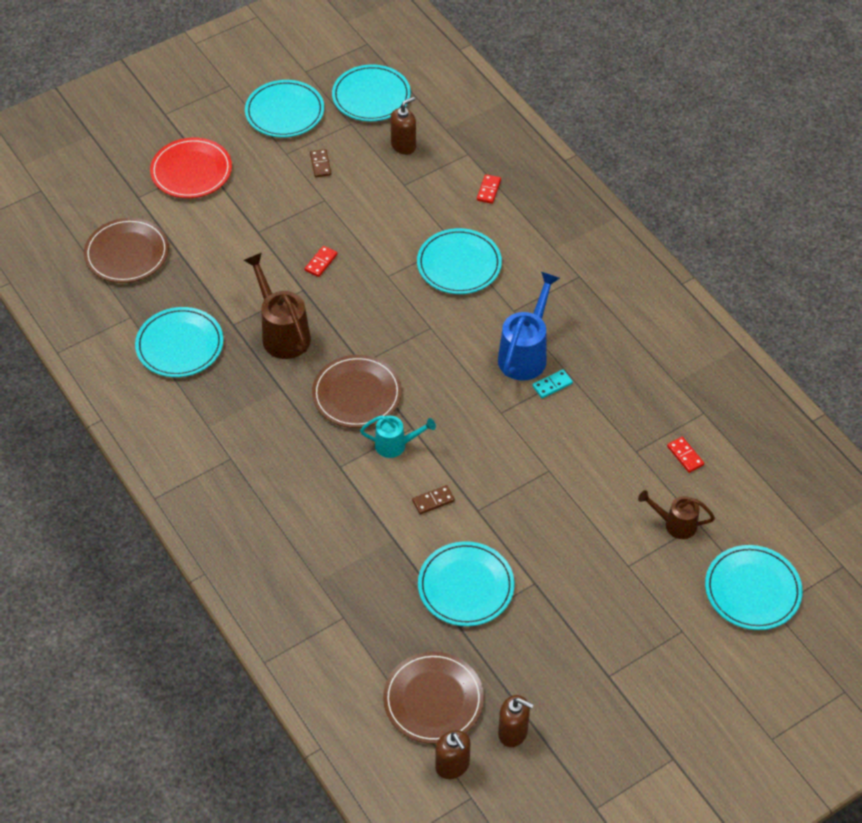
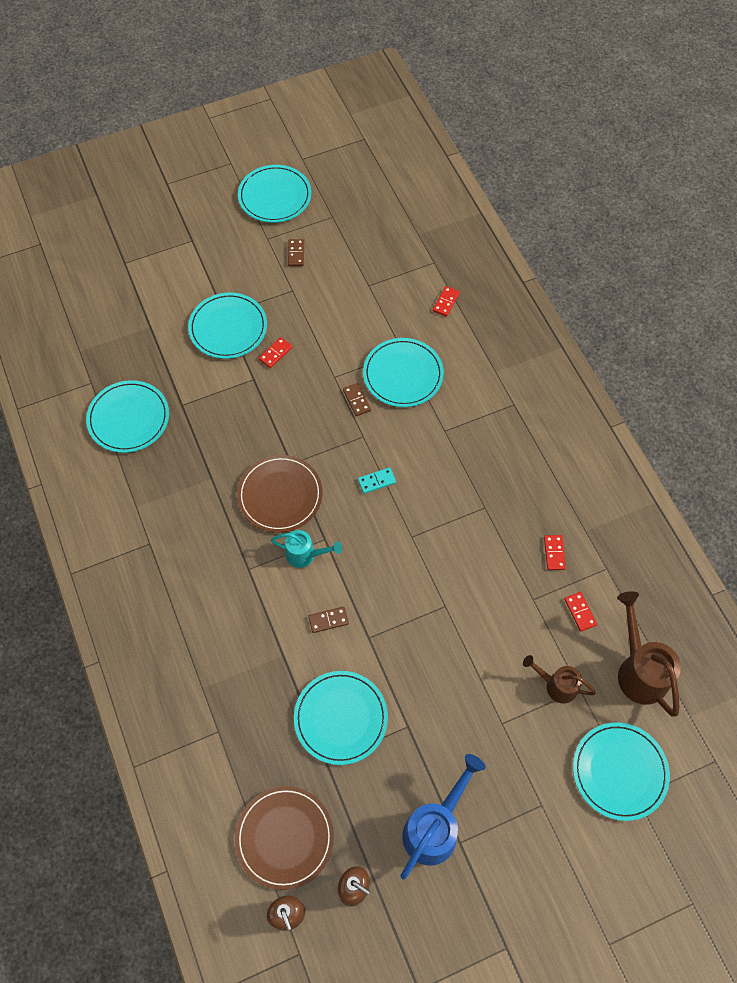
camera: 10 degrees right, 10 degrees up
(127, 253) = (102, 318): brown plate -> none
(191, 171) = (178, 244): red plate -> none
(282, 333) = (225, 421): brown watering can -> brown watering can (639, 670)
(371, 96) = (356, 192): turquoise plate -> turquoise plate (228, 328)
(403, 146) = (376, 245): brown soap dispenser -> none
(416, 295) = (357, 400): none -> brown domino
(525, 354) = (447, 478): blue watering can -> blue watering can (435, 828)
(552, 385) = (466, 515): turquoise domino -> turquoise domino (376, 481)
(648, 406) = (554, 553): none -> red domino

